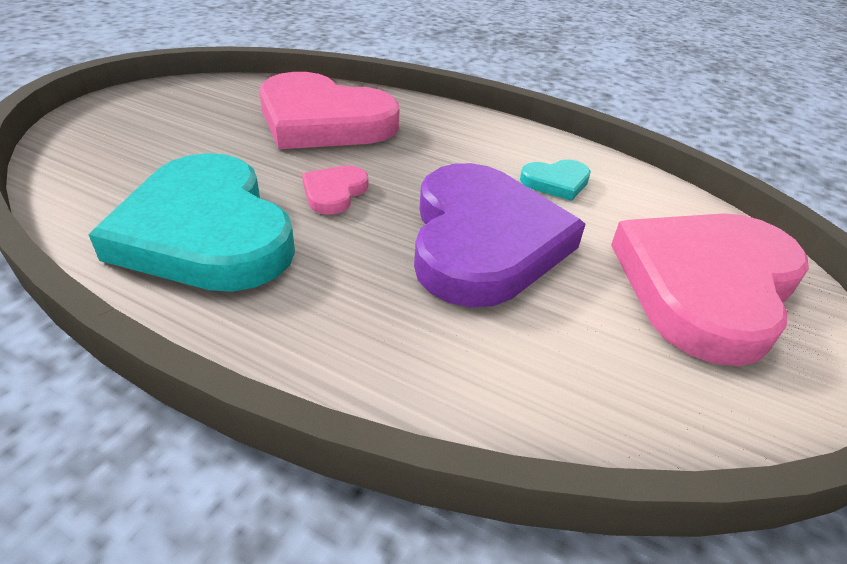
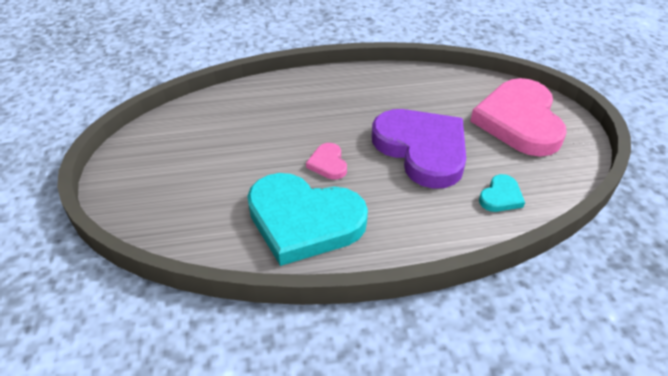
camera: 35 degrees left, 5 degrees up
(323, 121) = (257, 121): pink heart -> none
(556, 182) = (414, 98): turquoise heart -> turquoise heart (501, 196)

